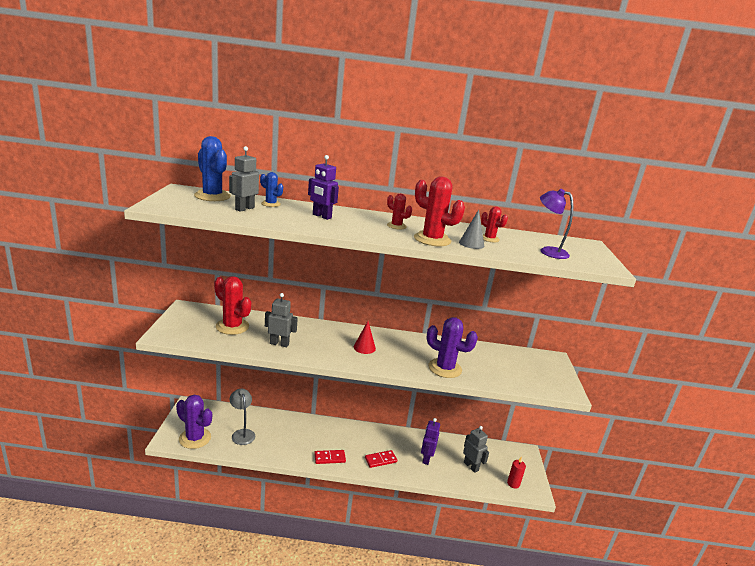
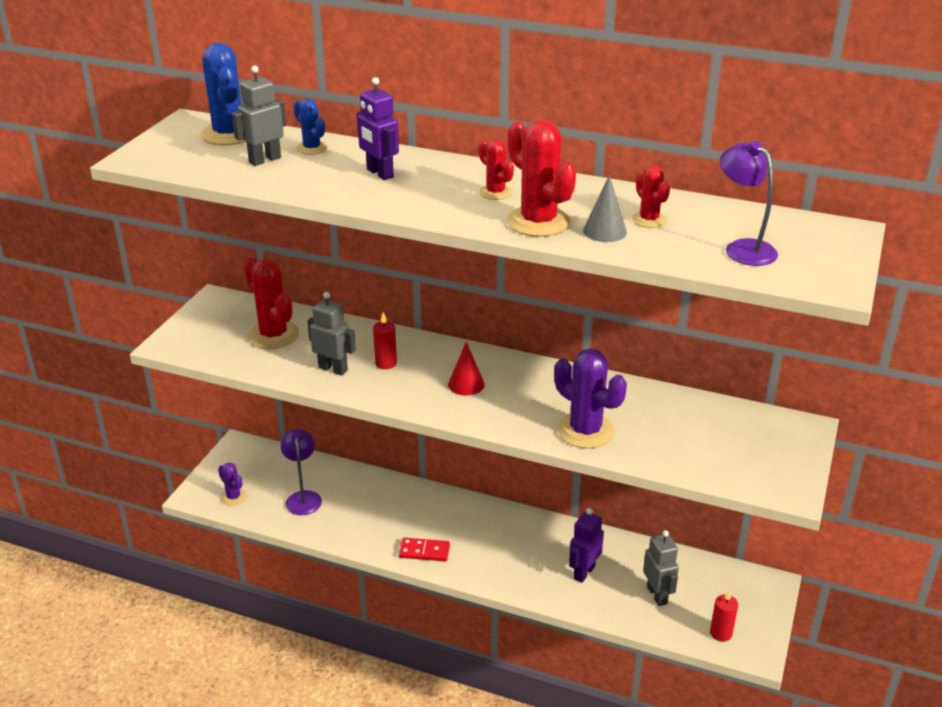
camera: 20 degrees right, 10 degrees up
(195, 438) = (233, 497): purple cactus -> purple cactus, size x0.55
(242, 433) = (303, 497): grey lamp -> purple lamp
(311, 339) = (386, 363): none -> red candle
(380, 460) = (505, 565): red domino -> none

